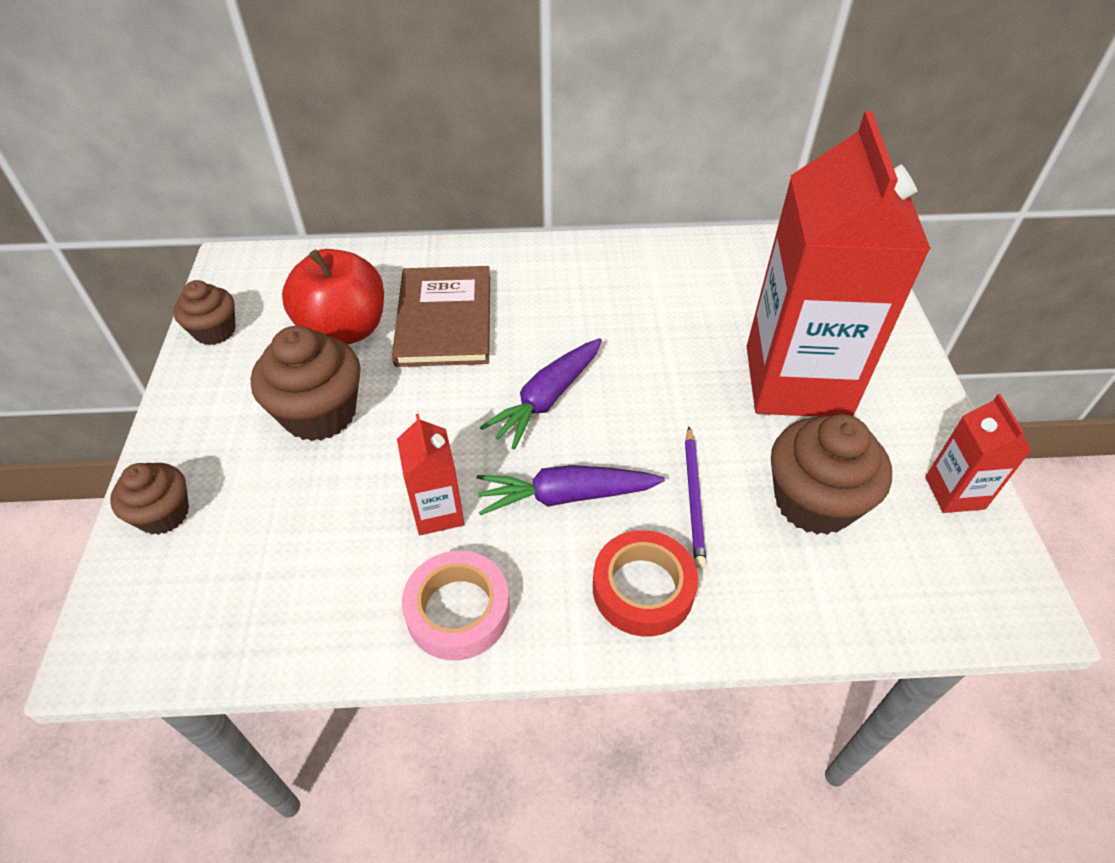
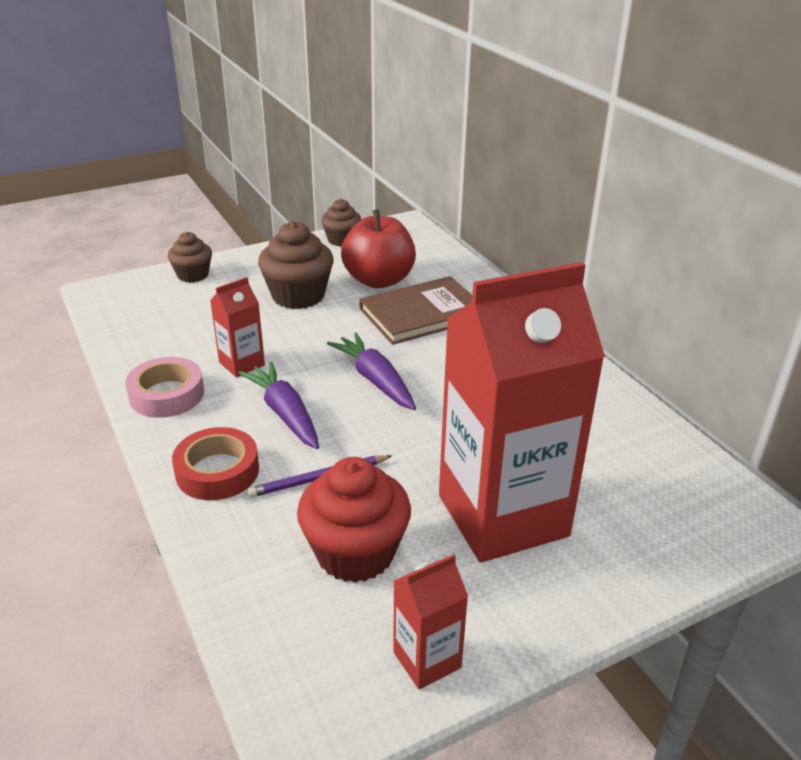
camera: 65 degrees right, 15 degrees down
(547, 399) = (375, 380): purple carrot -> purple carrot turned 45 degrees clockwise
(814, 501) = (355, 553): brown cupcake -> red cupcake

